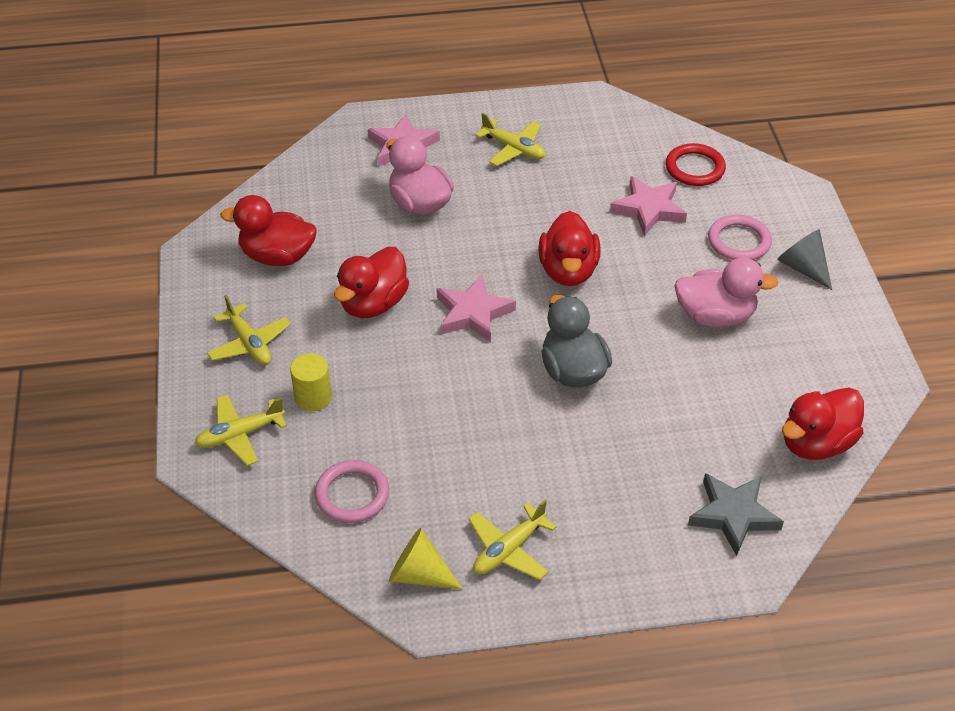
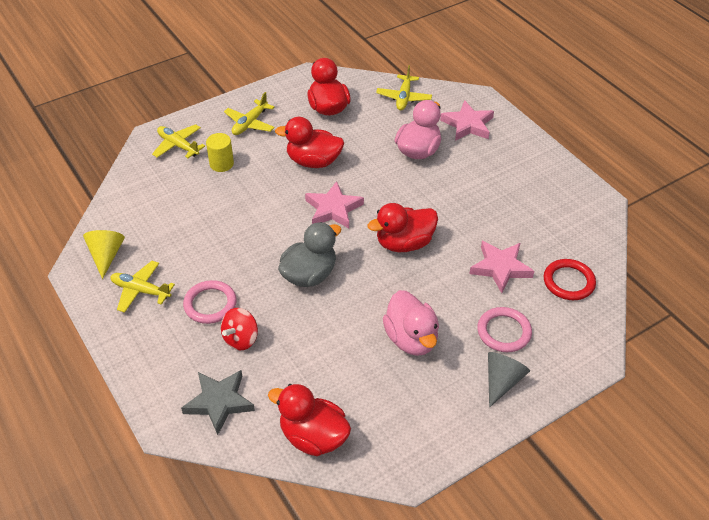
camera: 65 degrees right, 0 degrees up
(352, 494) = (154, 206): pink ring -> pink ring (210, 304)
(513, 149) = (509, 177): yellow plane -> yellow plane (404, 98)
(644, 467) = (241, 339): none -> red spinning top

